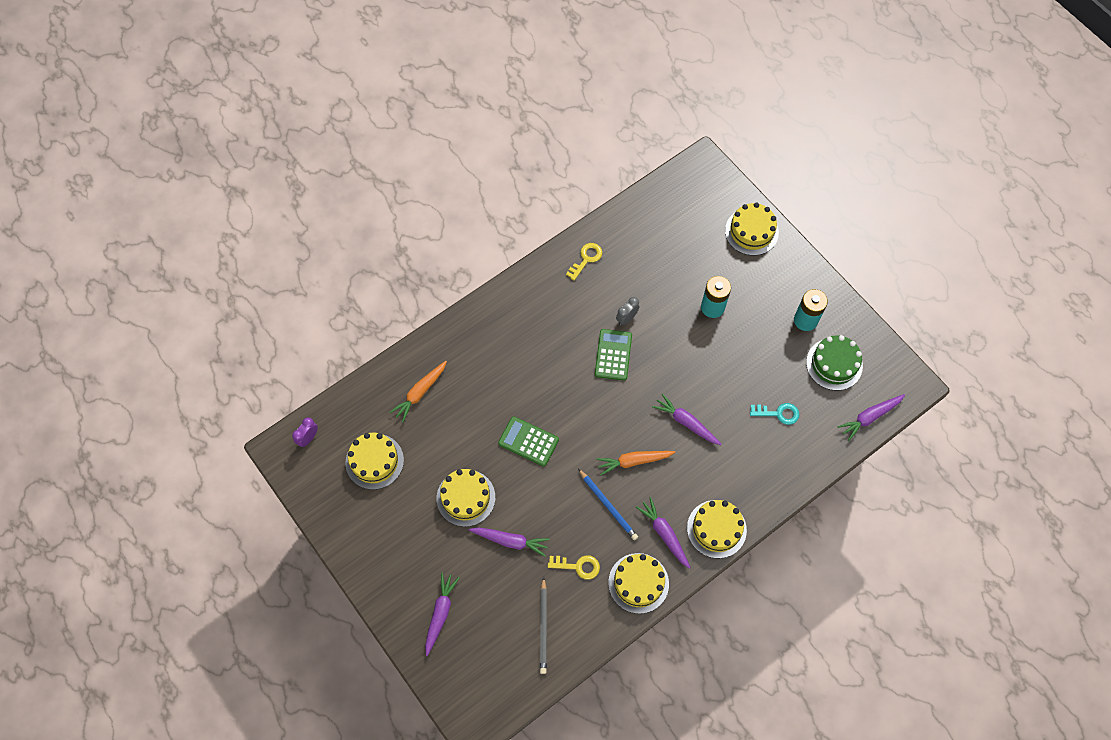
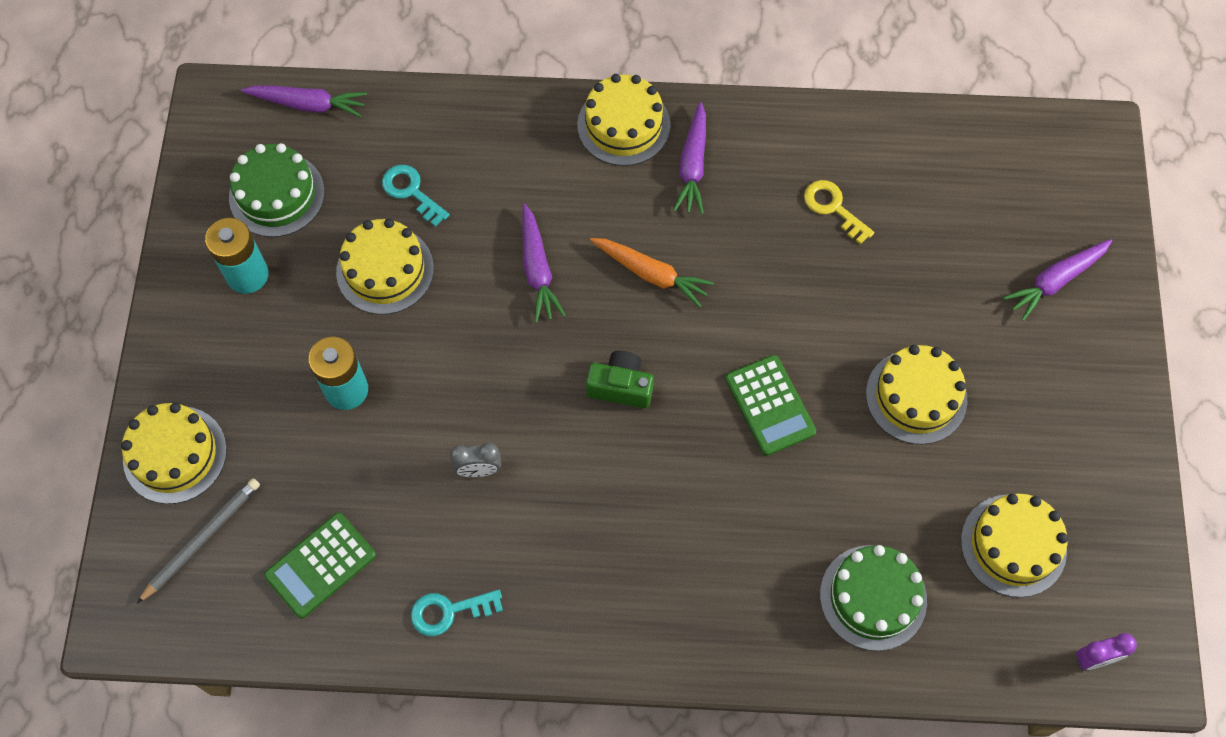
camera: 140 degrees left, 0 degrees up
(420, 393) = (873, 597): orange carrot -> green cake
(510, 541) = (897, 299): purple carrot -> none
(543, 627) = (933, 174): grey pencil -> grey pencil (202, 539)
(586, 259) = (449, 611): yellow key -> turquoise key
(600, 398) = (620, 386): none -> green camera
(608, 505) = (733, 247): blue pencil -> none
(613, 355) = (547, 432): green calculator -> green calculator (320, 565)
(638, 583) = (774, 138): yellow cake -> yellow cake (385, 270)

